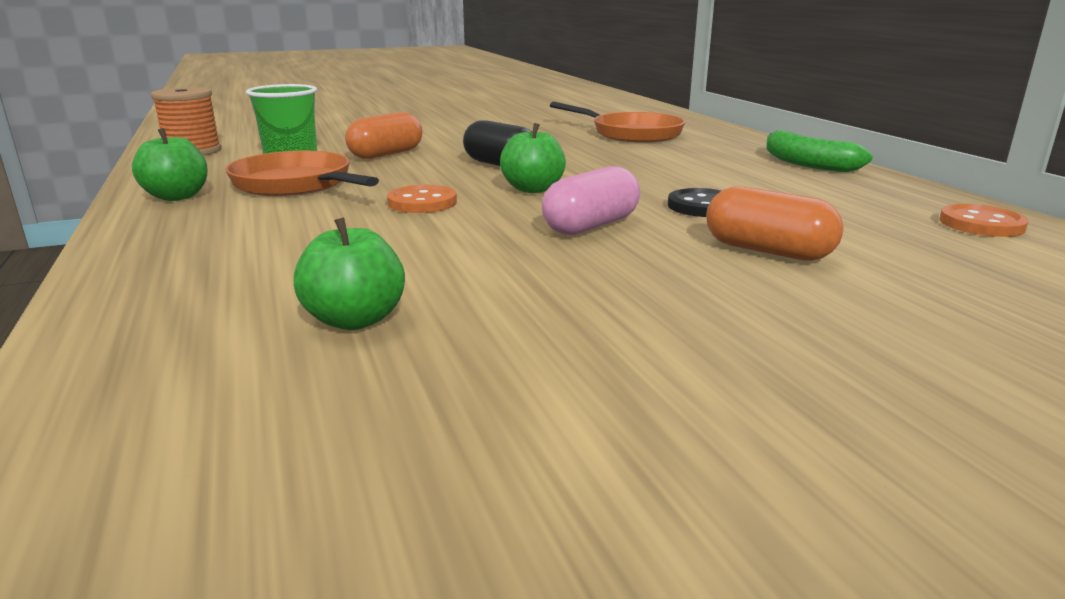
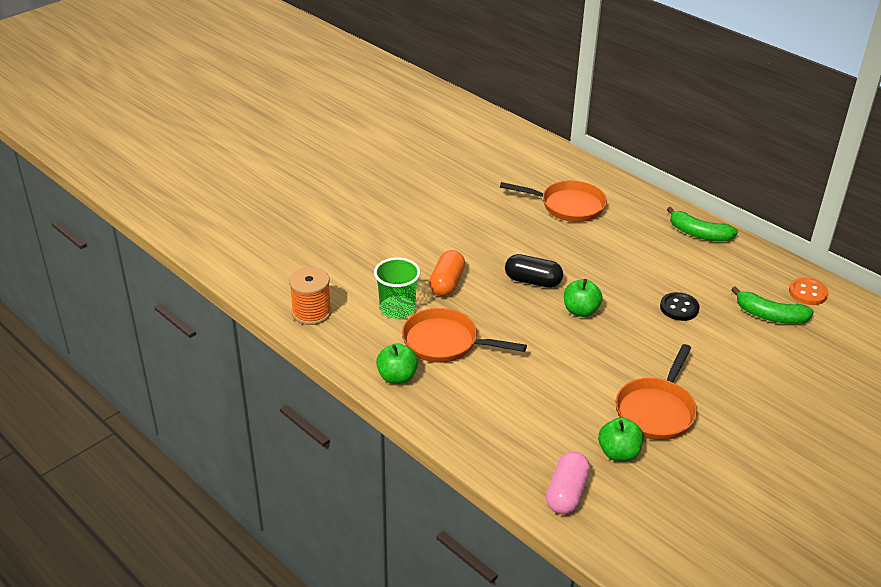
camera: 25 degrees left, 15 degrees up
(422, 202) = (539, 344): orange button -> none
(515, 287) = (656, 410): none -> orange pan
(591, 226) = (643, 346): pink capsule -> pink capsule (566, 493)
(767, 251) = (733, 348): orange capsule -> none
(879, 233) = (770, 316): none -> green banana

